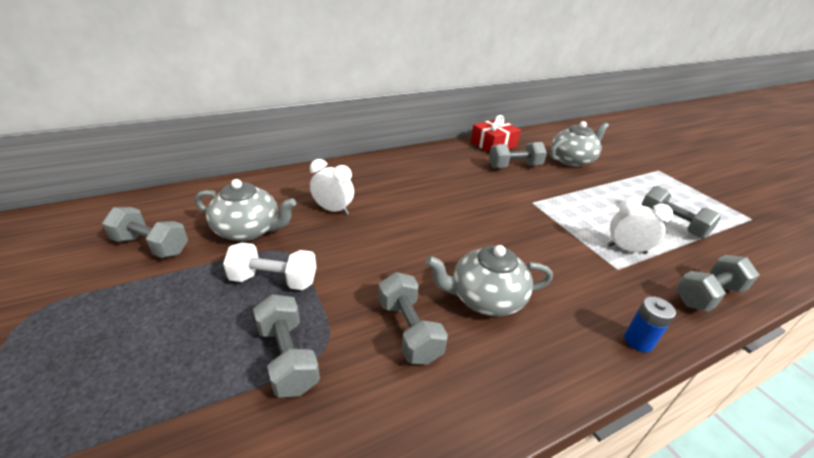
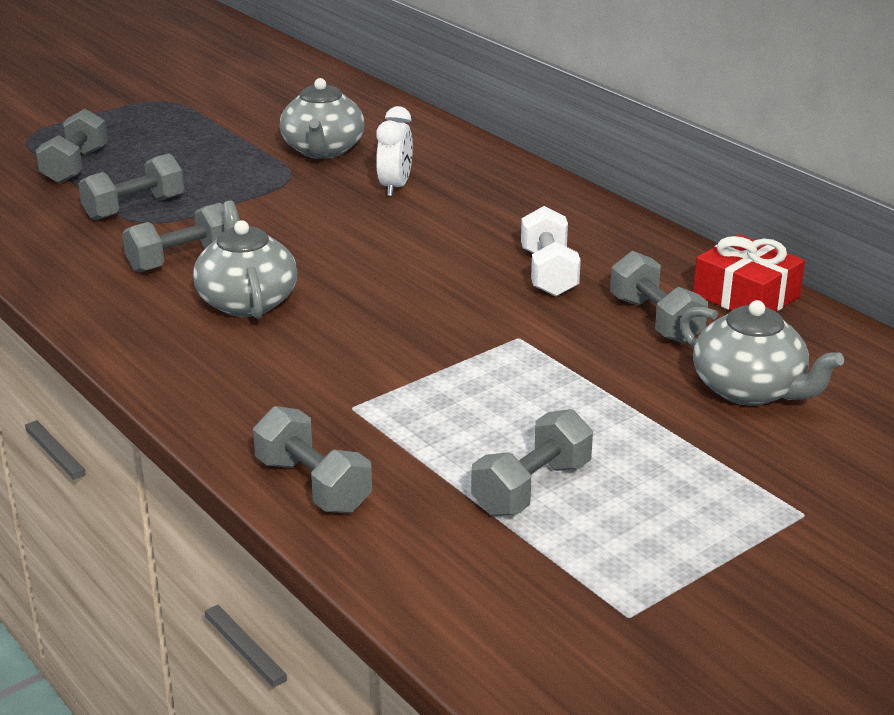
camera: 80 degrees right, 5 degrees down
(151, 246) = (272, 114): grey dumbbell -> grey dumbbell (75, 166)
(274, 280) = (239, 181): white dumbbell -> white dumbbell (548, 273)
(626, 249) = (411, 422): white clock -> none
(638, 341) = (197, 406): blue battery -> none

